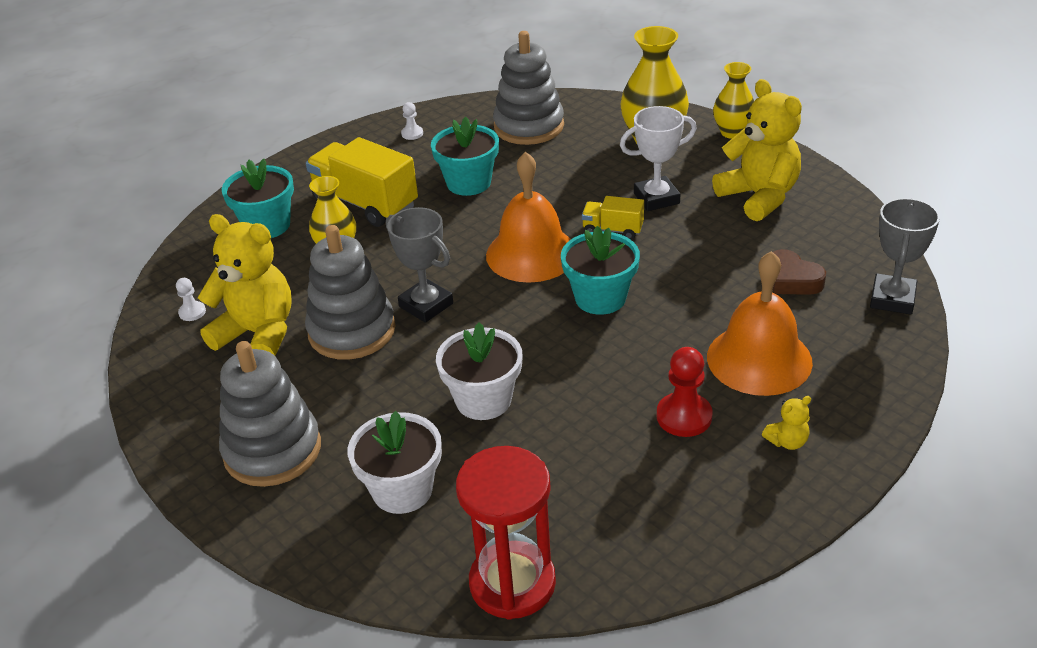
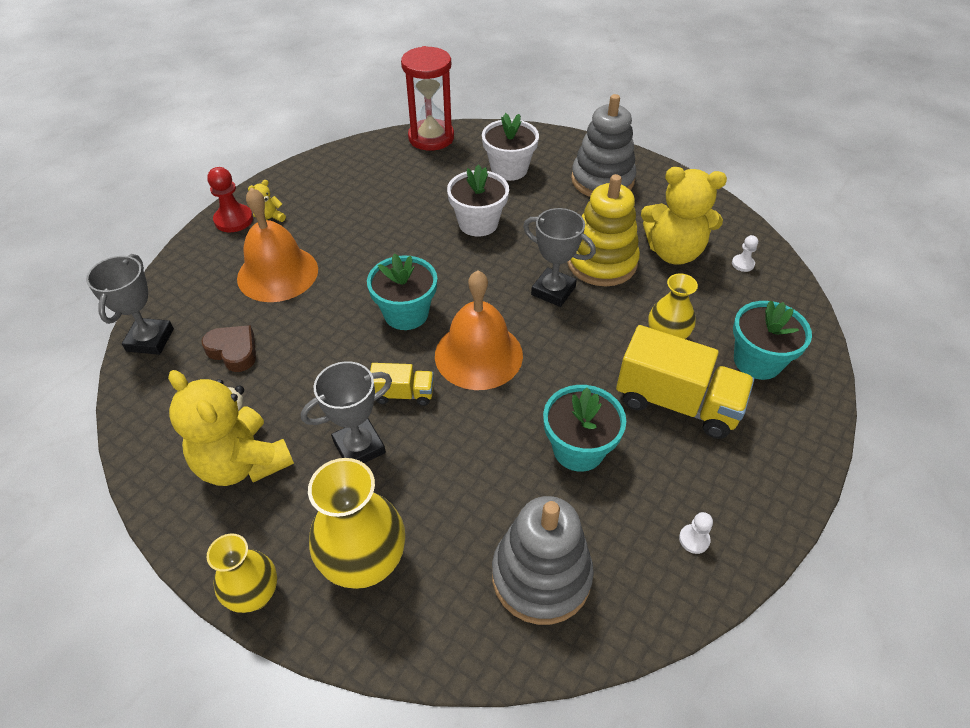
camera: 165 degrees right, 10 degrees up
(352, 331) = (601, 262): grey stacking toy -> yellow stacking toy
(656, 198) = (359, 447): white trophy -> grey trophy
(684, 416) = (337, 227): red pawn -> red pawn (234, 220)

